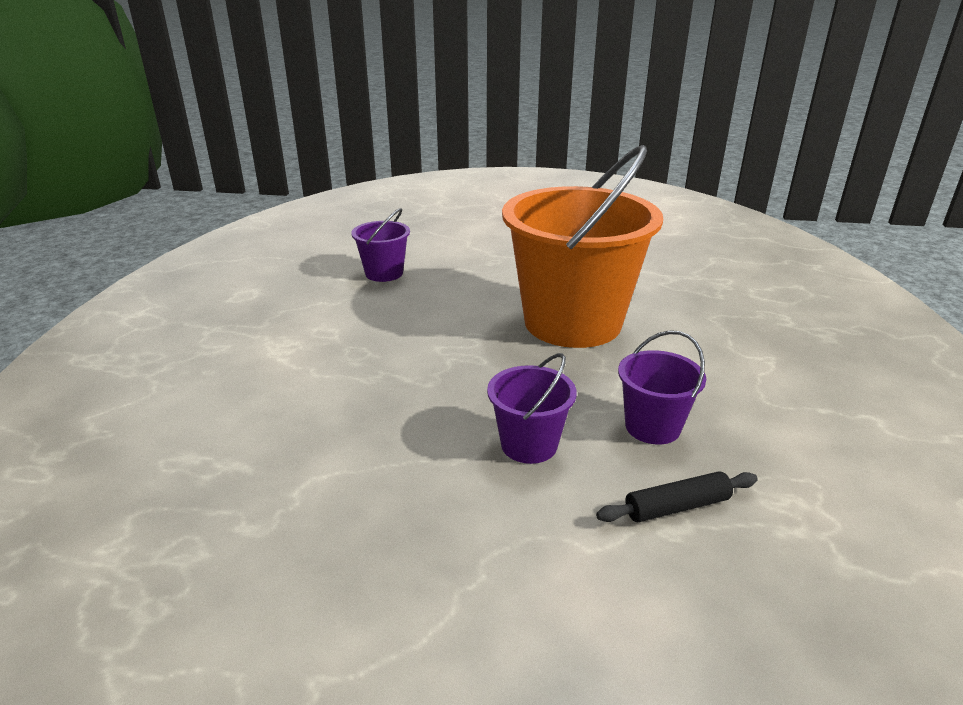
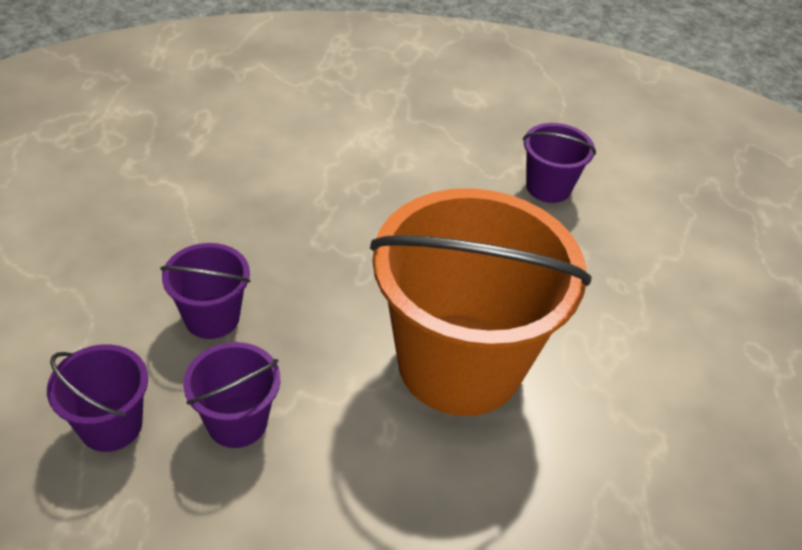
camera: 80 degrees right, 15 degrees up
(677, 507) = (111, 425): black rolling pin -> purple bucket

